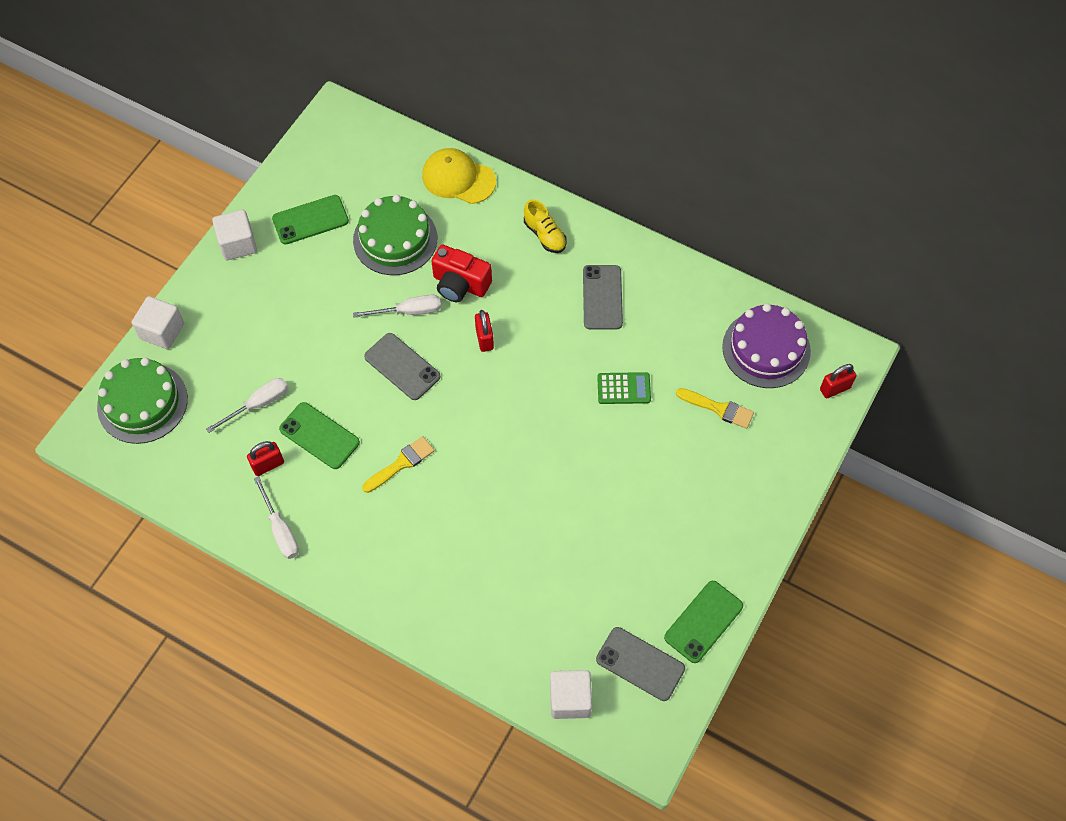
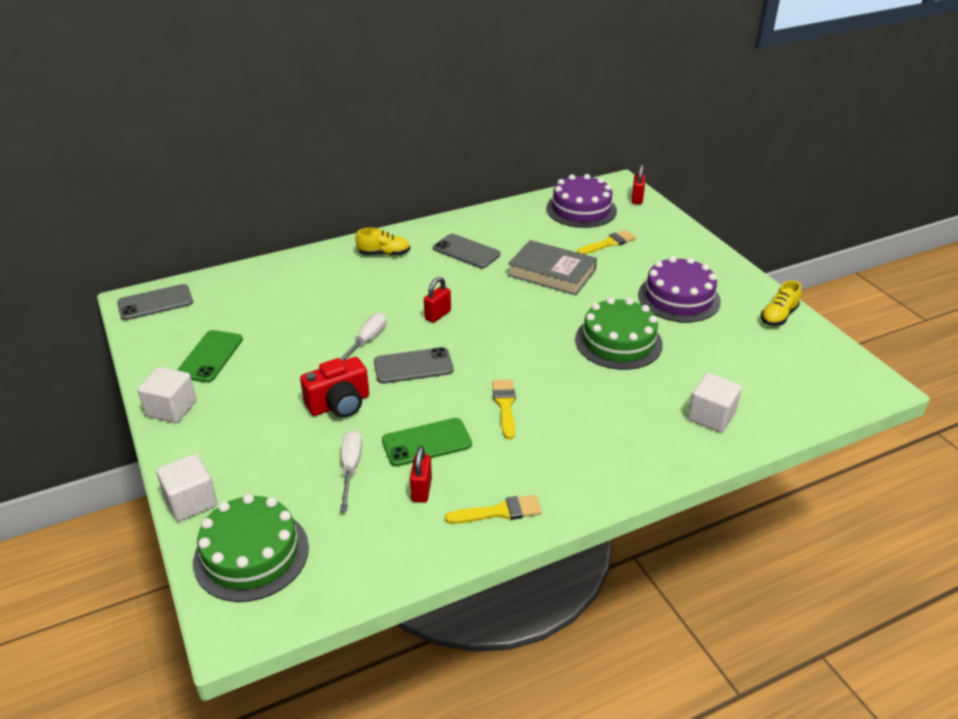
camera: 55 degrees left, 25 degrees down
(280, 530) = (499, 512): white screwdriver -> yellow brush
(395, 239) = (292, 320): green cake -> green cake (618, 342)
(458, 178) = (282, 270): yellow cap -> none
(460, 284) = (375, 307): red camera -> red camera (339, 404)
(484, 339) = (437, 315): red padlock -> red padlock turned 75 degrees counterclockwise
(570, 699) = (806, 406): white cube -> white cube (711, 416)
(624, 388) = (551, 273): green calculator -> grey book
(640, 664) = (795, 358): grey phone -> grey phone (155, 303)
(666, 519) = (679, 298): none -> purple cake
(703, 621) = (778, 316): green phone -> yellow shoe

